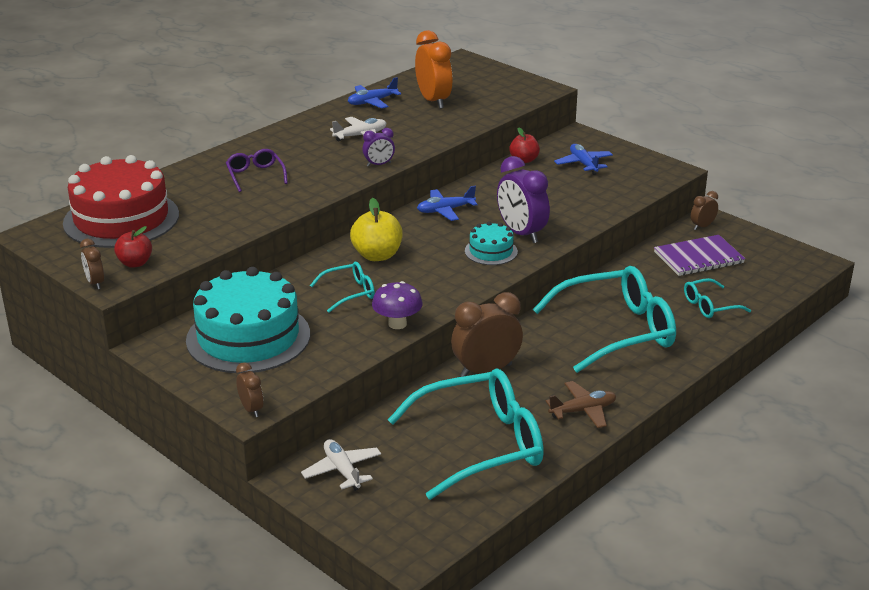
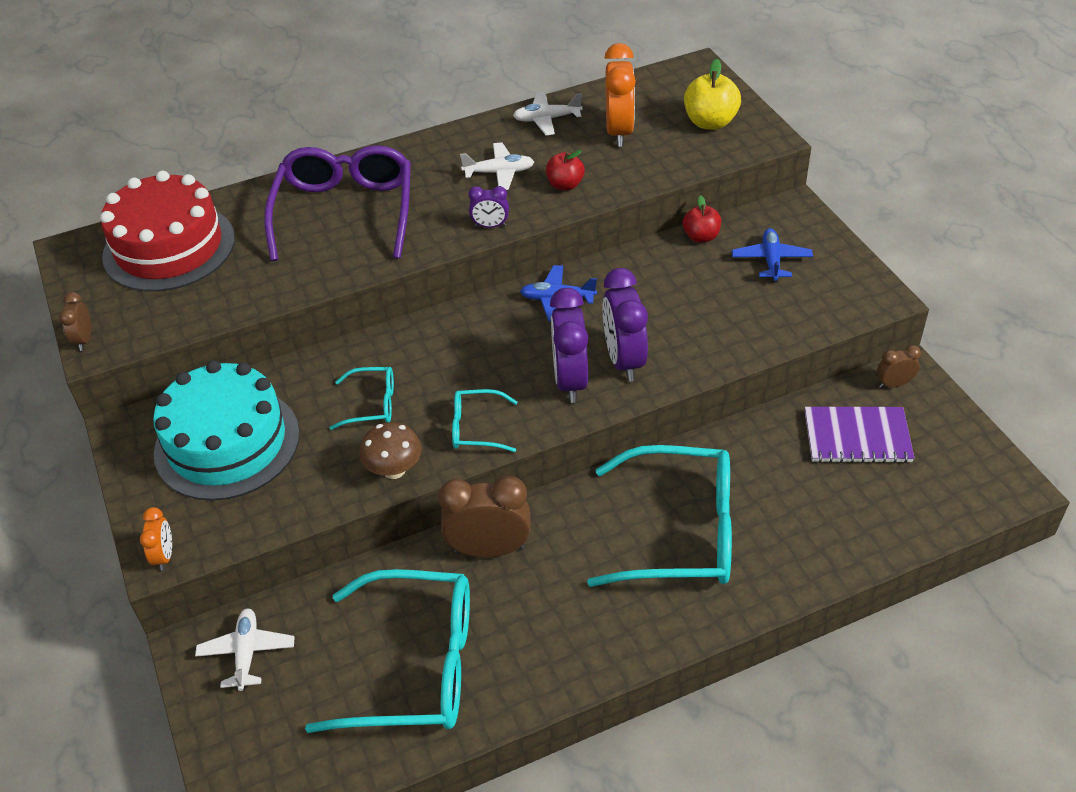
camera: 25 degrees right, 15 degrees up
(135, 263) = (140, 320): red apple -> red apple (565, 185)
(251, 409) = (164, 556): brown clock -> orange clock
(255, 175) = (345, 212): purple glasses -> purple glasses, size x2.13
(372, 102) = (547, 119): blue plane -> white plane
(377, 255) = (437, 353): yellow apple -> yellow apple (710, 122)
(397, 324) = (394, 470): purple mushroom -> brown mushroom
(491, 251) = (570, 381): turquoise cake -> purple clock
(583, 411) = (563, 651): brown plane -> none
(709, 306) = (823, 524): turquoise glasses -> turquoise glasses (476, 428)

